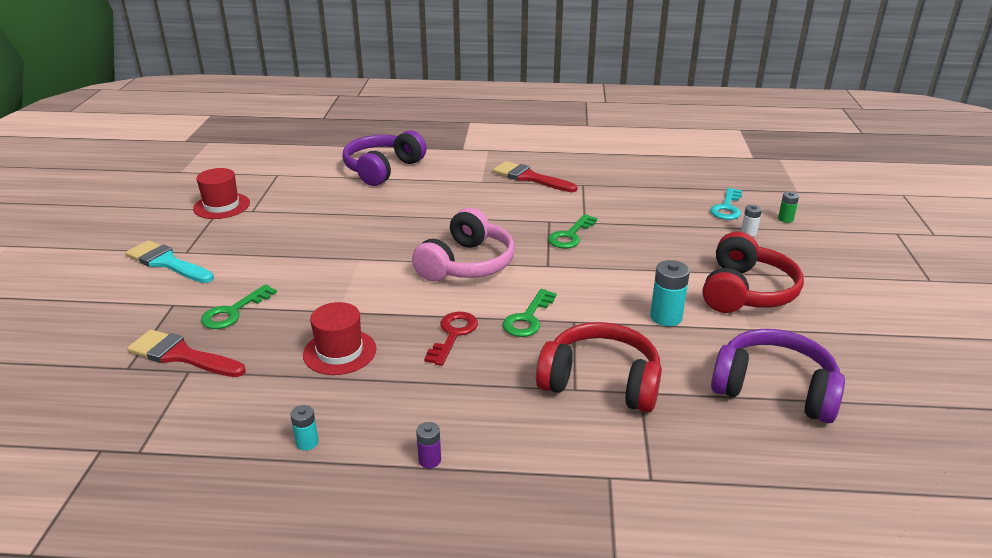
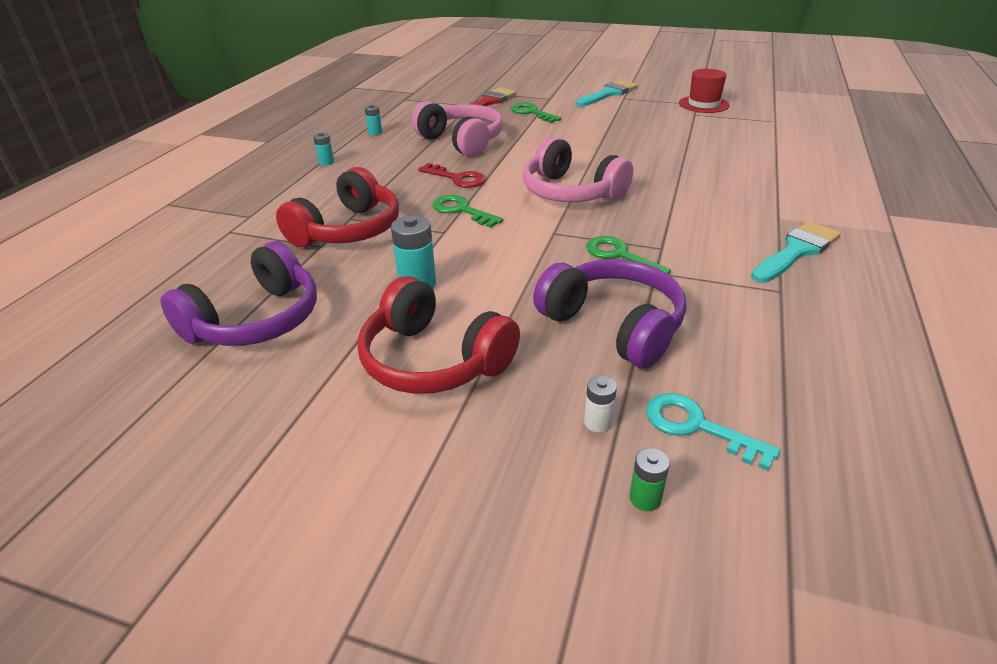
camera: 105 degrees right, 5 degrees up
(339, 352) = (461, 141): red hat -> pink headphones
(382, 169) = (801, 165): purple headphones -> purple headphones (613, 326)
(429, 460) = (326, 162): purple battery -> turquoise battery
(530, 178) = (796, 251): red brush -> turquoise brush

